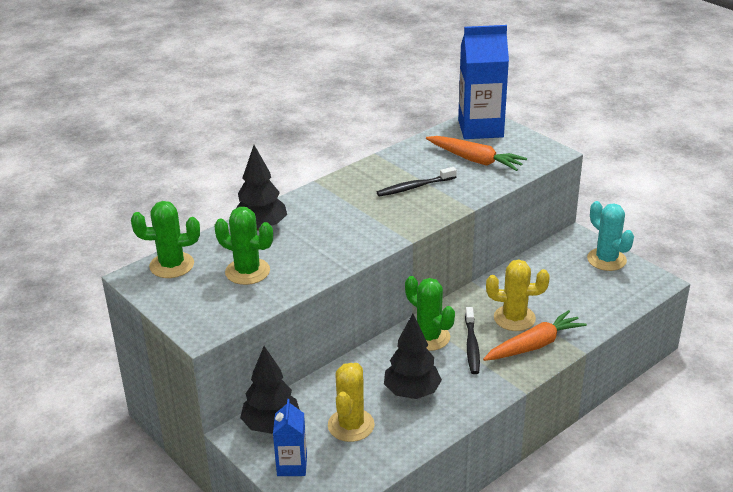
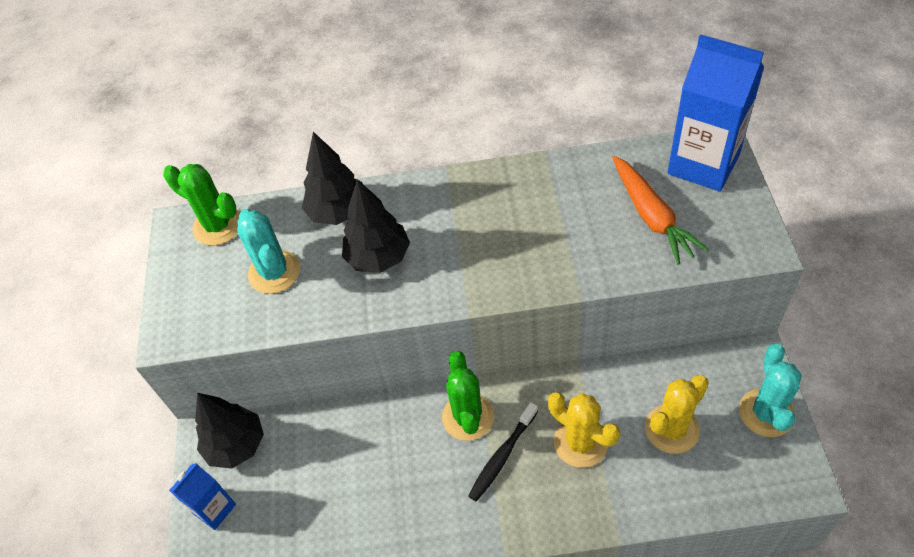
camera: 40 degrees right, 20 degrees up
(247, 271) = (274, 272): green cactus -> turquoise cactus
(351, 425) = (302, 491): yellow cactus -> yellow cactus (671, 429)
(412, 392) = (391, 484): black tree -> black tree (378, 258)
(414, 187) = (544, 228): black toothbrush -> none
(534, 345) = (570, 496): orange carrot -> none

